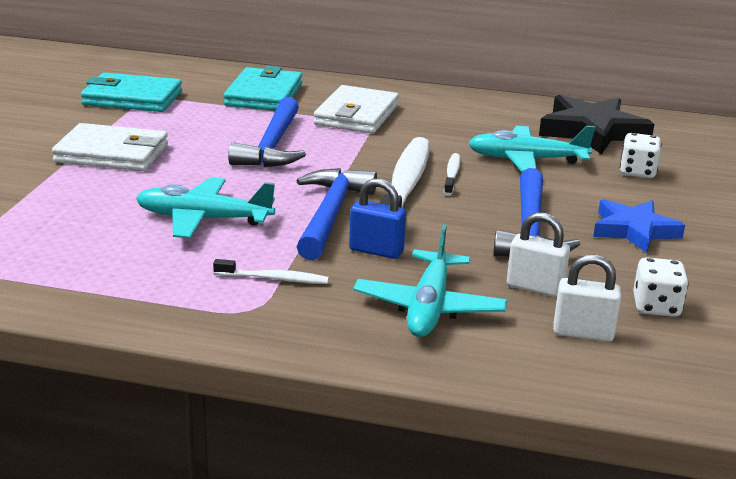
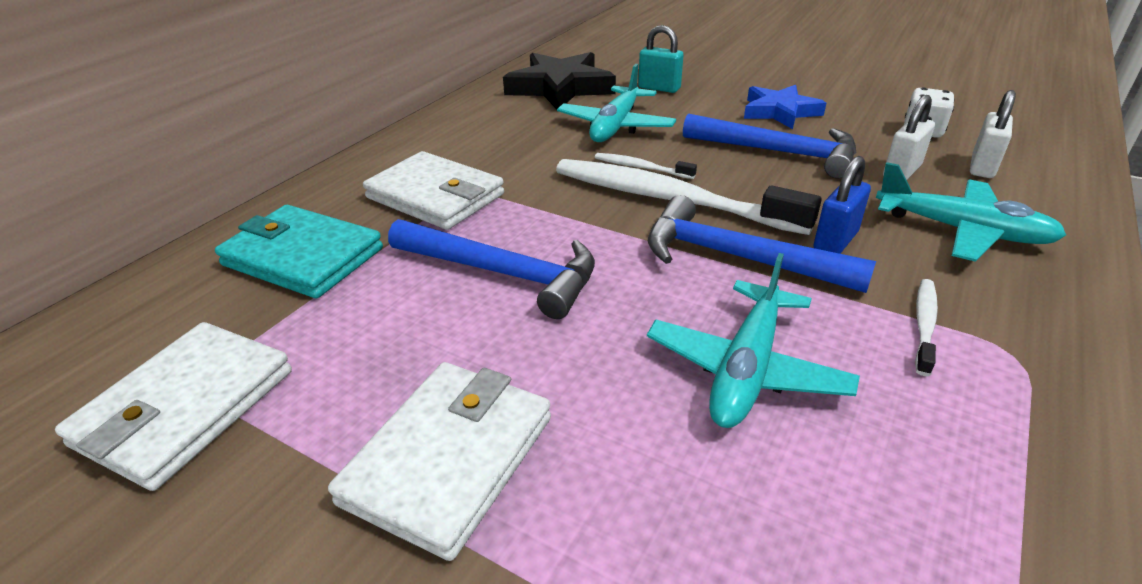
camera: 70 degrees left, 10 degrees up
(132, 98) = (186, 407): turquoise wallet -> white wallet
(637, 172) = (659, 88): white dice -> turquoise padlock

